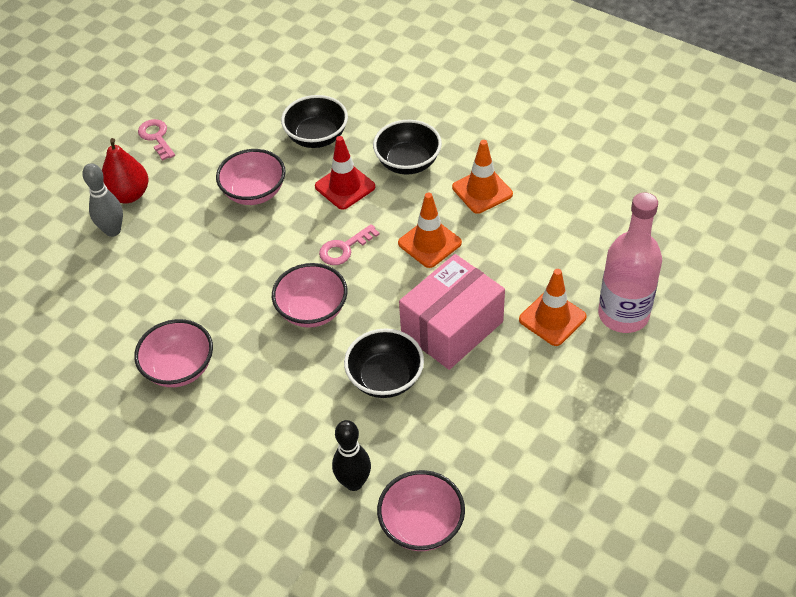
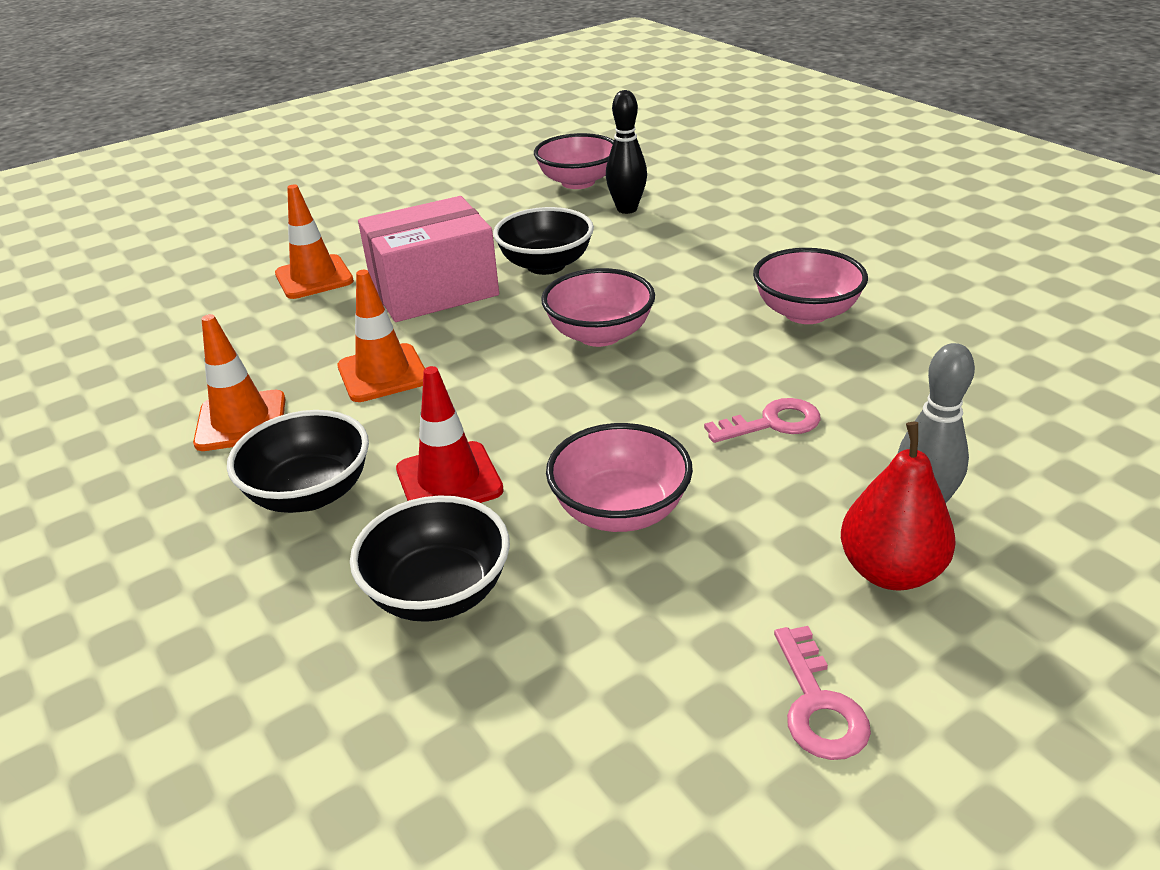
camera: 160 degrees left, 15 degrees down
(344, 248) = (510, 393): pink key -> pink key (772, 423)
(623, 314) = (236, 267): pink bottle -> none

